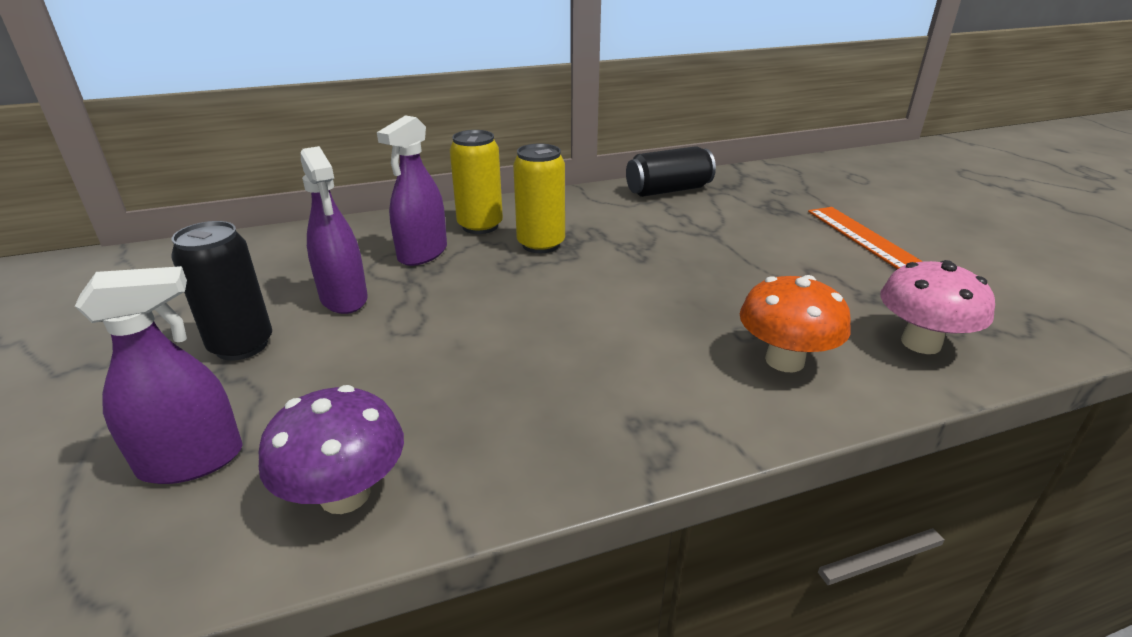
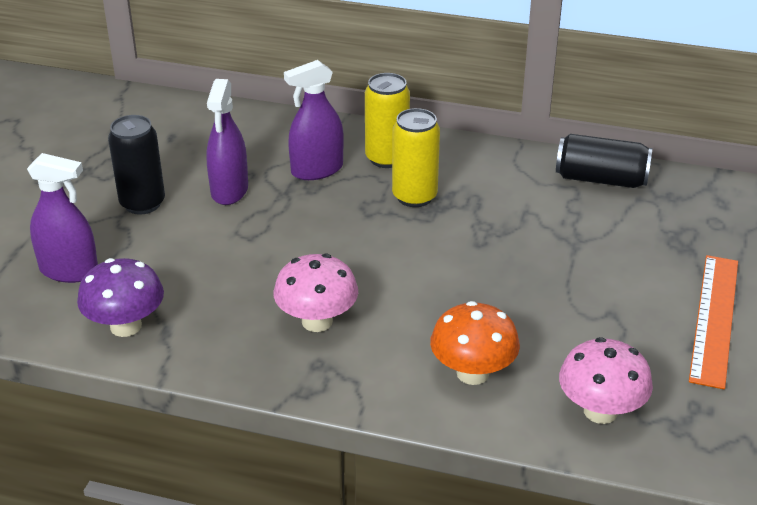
camera: 35 degrees right, 5 degrees up
(581, 380) = (317, 321): none -> pink mushroom

